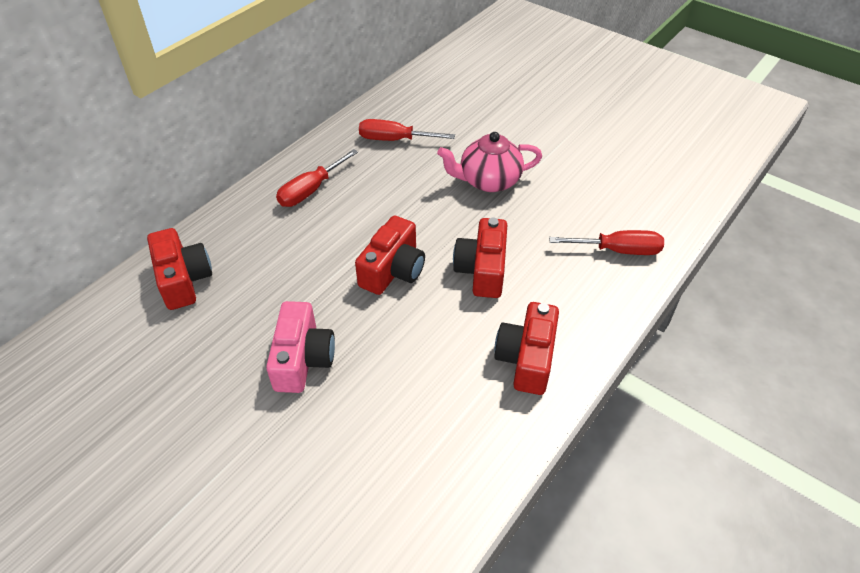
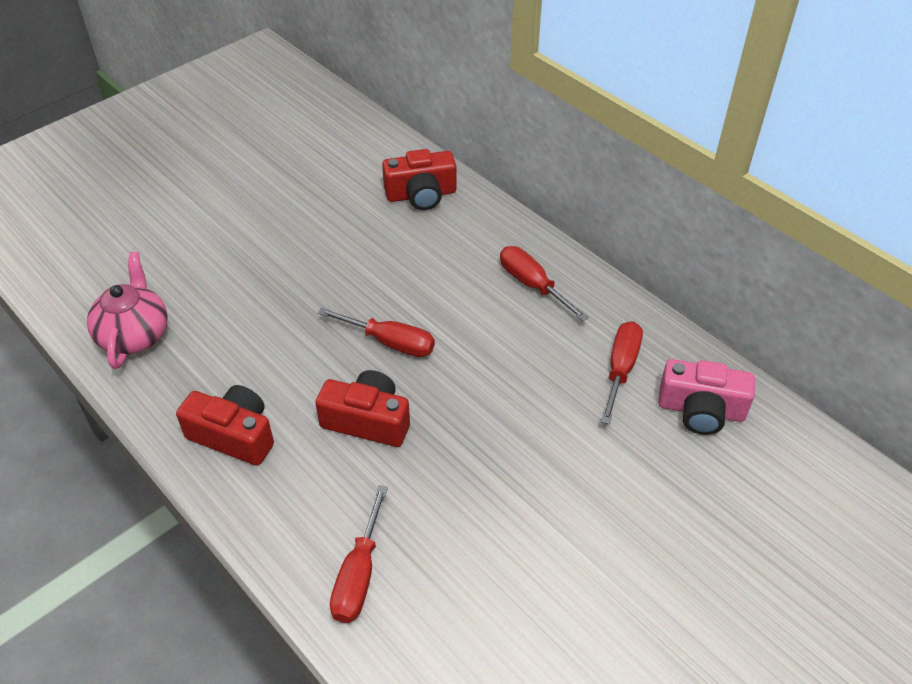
camera: 100 degrees right, 0 degrees up
(302, 359) = (300, 269): pink camera -> pink camera (701, 410)
(393, 270) = (390, 342): red camera -> red screwdriver
(488, 181) = (522, 457): pink teapot -> pink teapot (135, 335)

